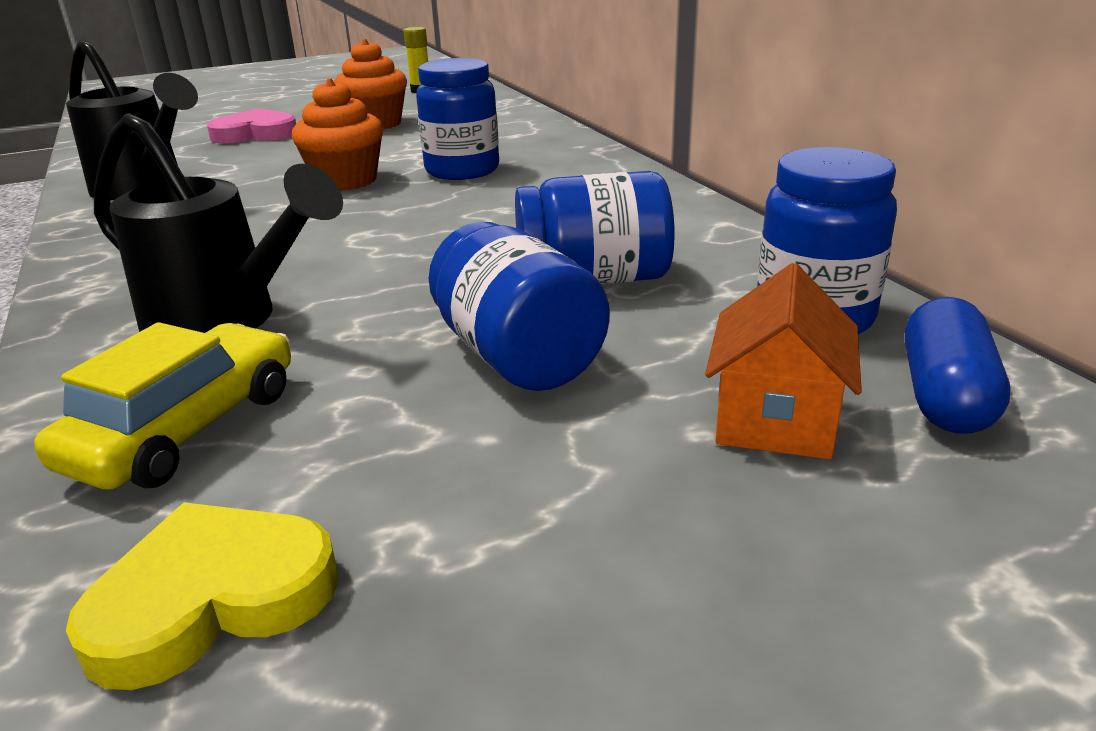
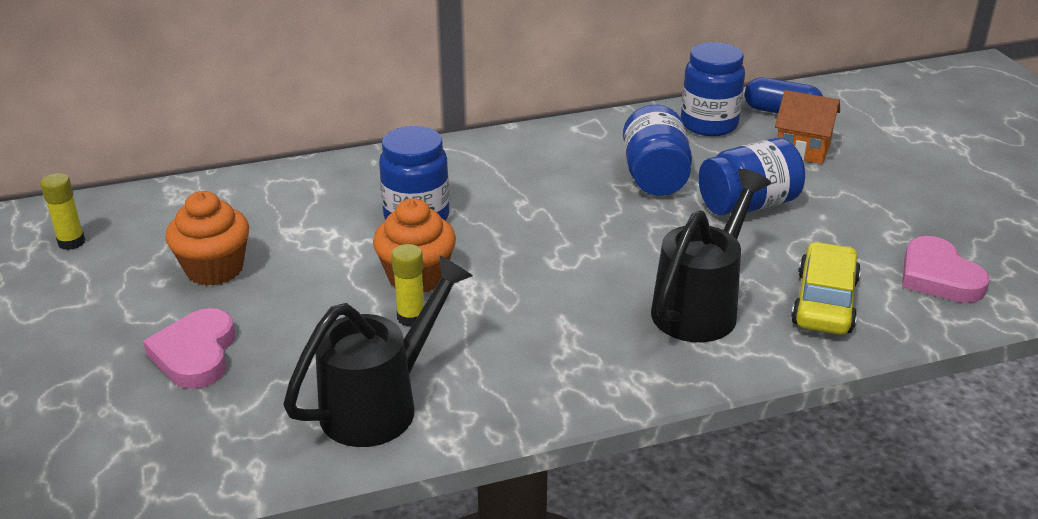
camera: 85 degrees left, 5 degrees up
(185, 428) = (824, 302): yellow car -> yellow car turned 75 degrees clockwise
(212, 598) = (938, 276): yellow heart -> pink heart
(274, 185) = (411, 317): none -> yellow glue stick

